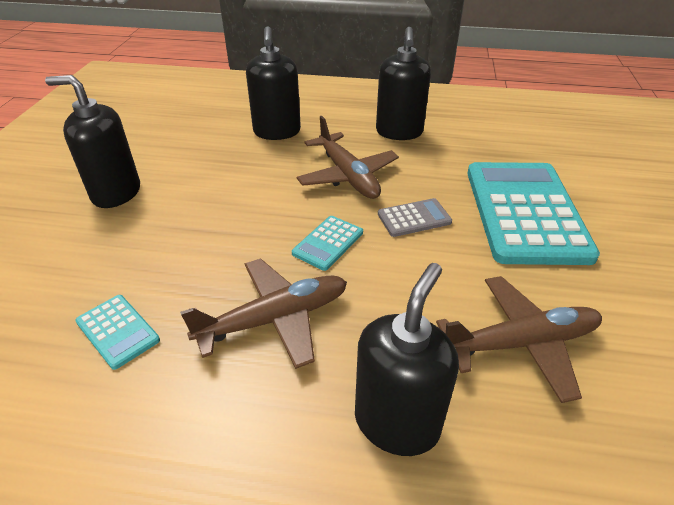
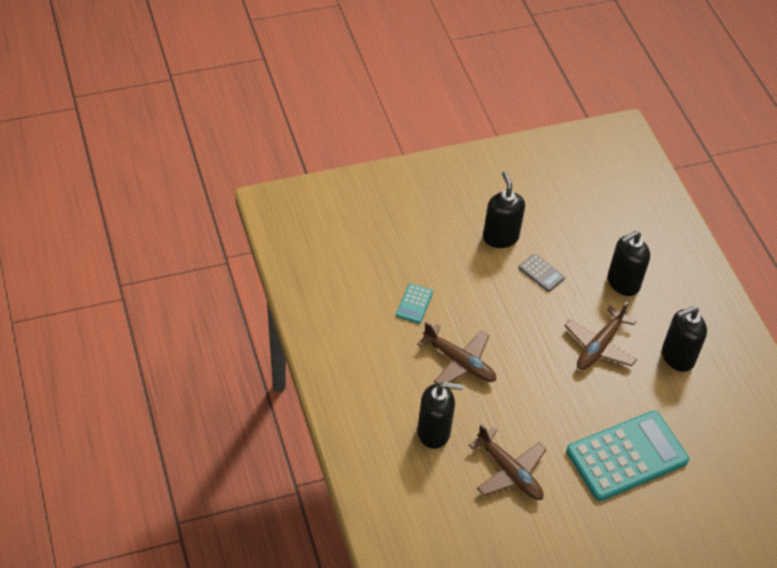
camera: 60 degrees right, 10 degrees up
(328, 243) = (528, 362): turquoise calculator -> none
(414, 218) = (579, 397): grey calculator -> grey calculator (541, 273)

